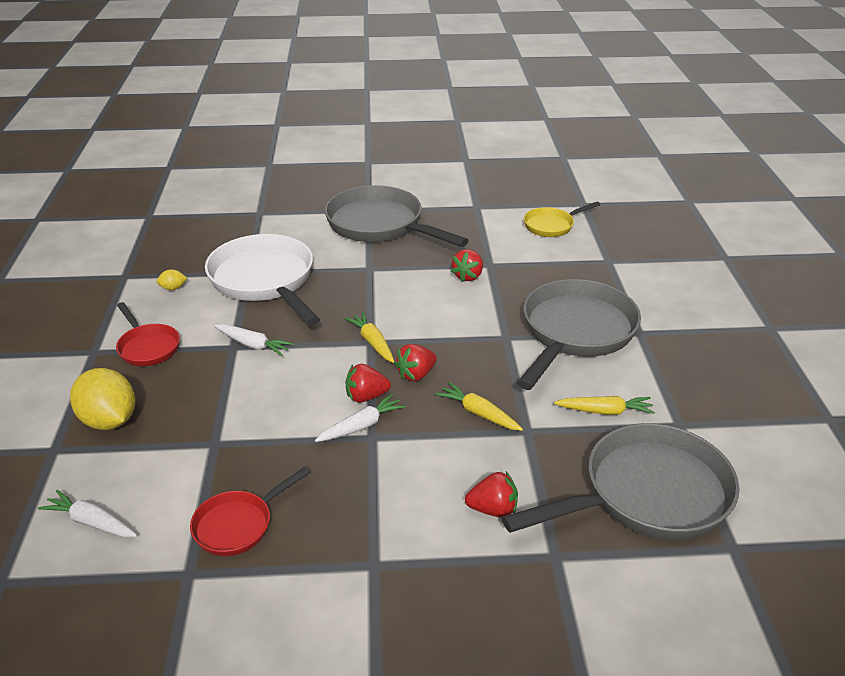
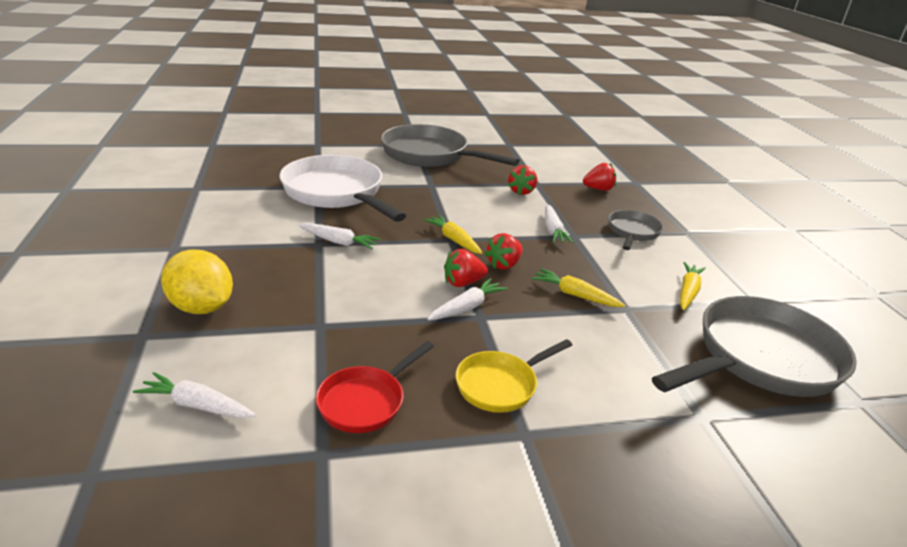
camera: 10 degrees left, 5 degrees down
(148, 347) = (231, 244): red pan -> none
(173, 288) = (248, 198): yellow lemon -> none
(485, 330) = (553, 230): none -> white carrot
(493, 509) = (623, 377): red strawberry -> red strawberry (598, 189)
(551, 226) = (577, 158): yellow pan -> yellow pan (500, 385)
(575, 332) = (632, 232): grey pan -> grey pan, size x0.52
(605, 411) = (688, 291): yellow carrot -> yellow carrot turned 60 degrees counterclockwise

